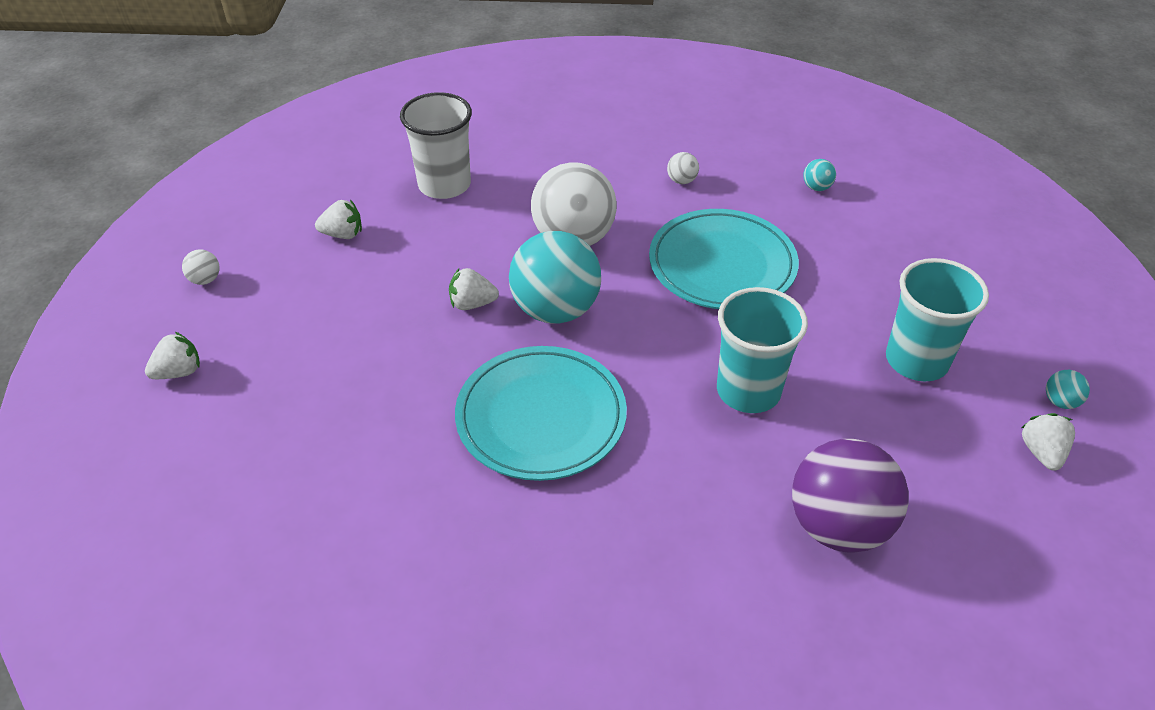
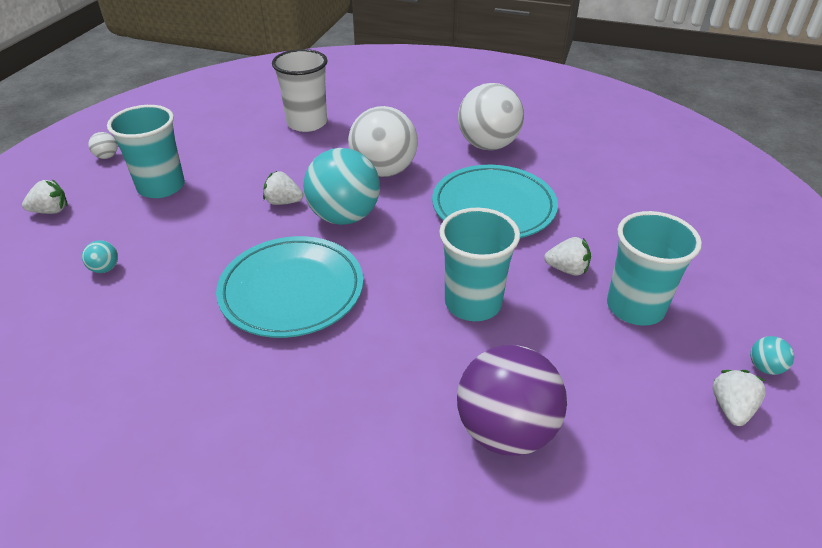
camera: 15 degrees right, 5 degrees down
(305, 311) = (161, 187): none -> turquoise cup
(343, 234) = (217, 143): white strawberry -> white strawberry (567, 269)
(681, 180) = (488, 145): white ball -> white ball, size x2.50
(816, 187) = (597, 165): turquoise ball -> turquoise ball (105, 268)

